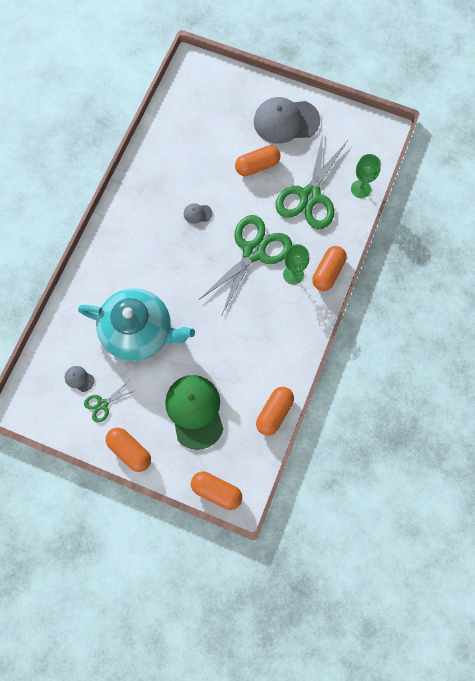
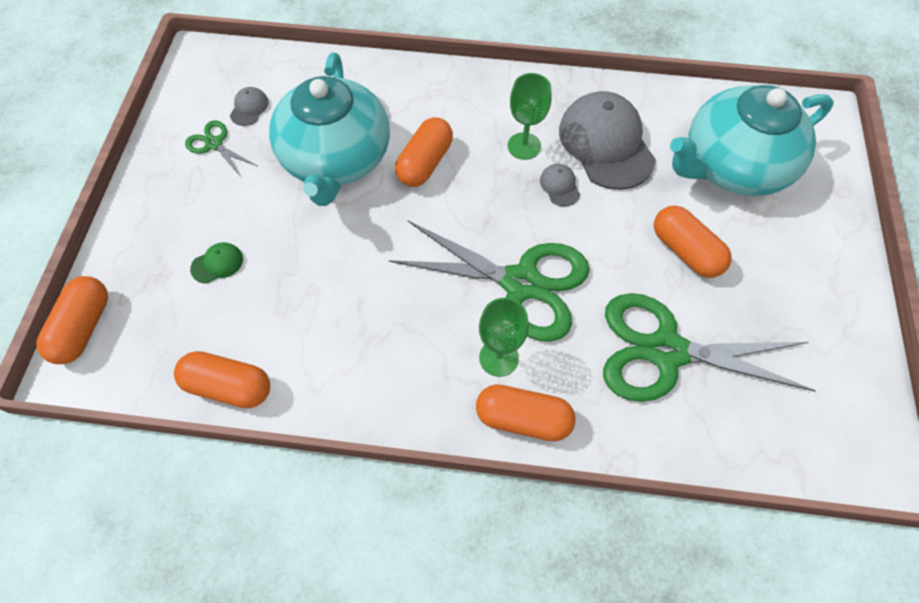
camera: 75 degrees right, 10 degrees down
(130, 451) = (145, 194): orange capsule -> orange capsule (425, 163)
(195, 411) = (217, 264): green cap -> green cap, size x0.42
(211, 122) = (732, 166): none -> turquoise teapot
(286, 121) = (797, 276): grey cap -> grey cap (606, 143)
(360, 189) = (723, 442): green goblet -> green goblet (524, 146)

